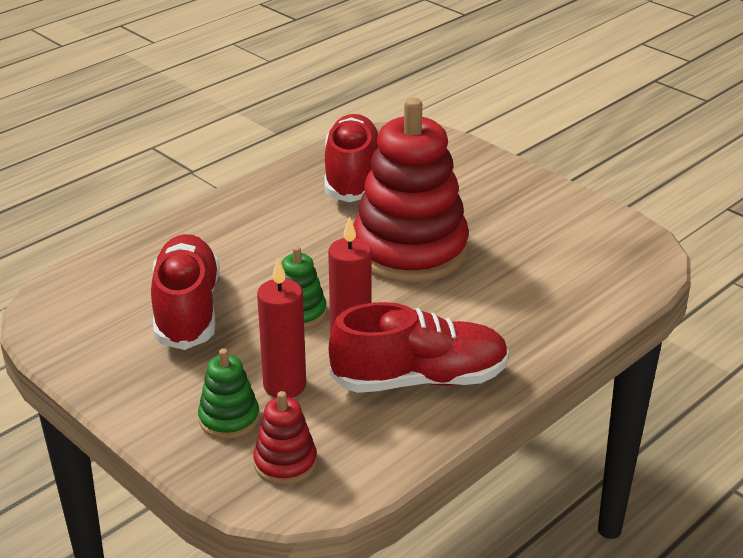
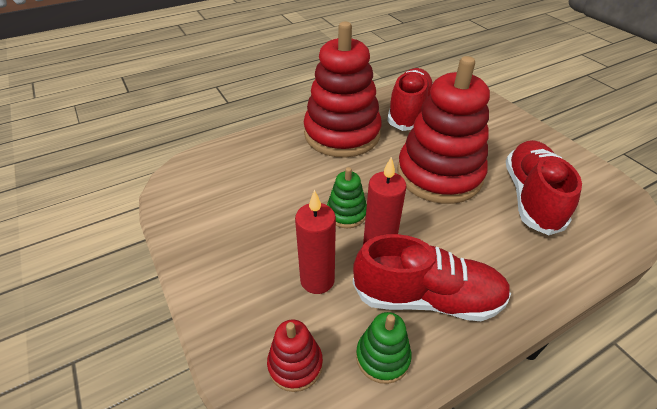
camera: 15 degrees right, 10 degrees up
(187, 310) = (268, 196): red shoe -> red shoe (531, 197)
(229, 419) = (265, 304): green stacking toy -> green stacking toy (382, 357)
(264, 220) = (342, 134): none -> red stacking toy

